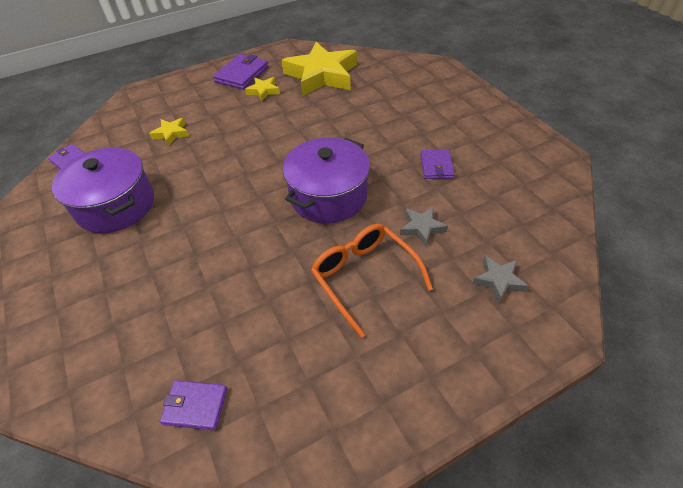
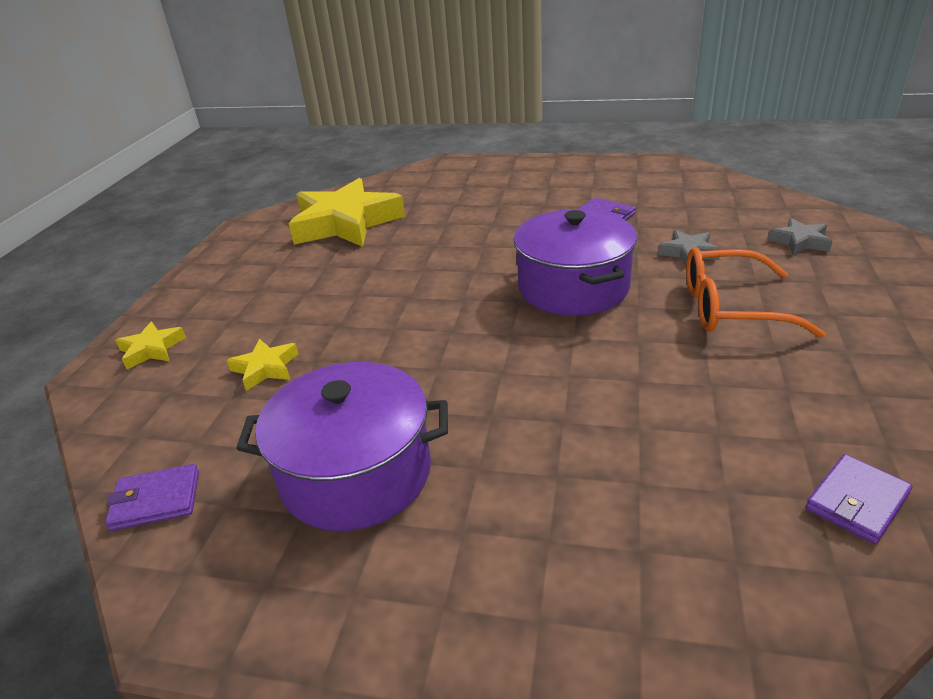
camera: 50 degrees left, 15 degrees down
(242, 74) = (237, 272): purple wallet -> none
(263, 91) = (304, 268): yellow star -> yellow star (152, 349)

